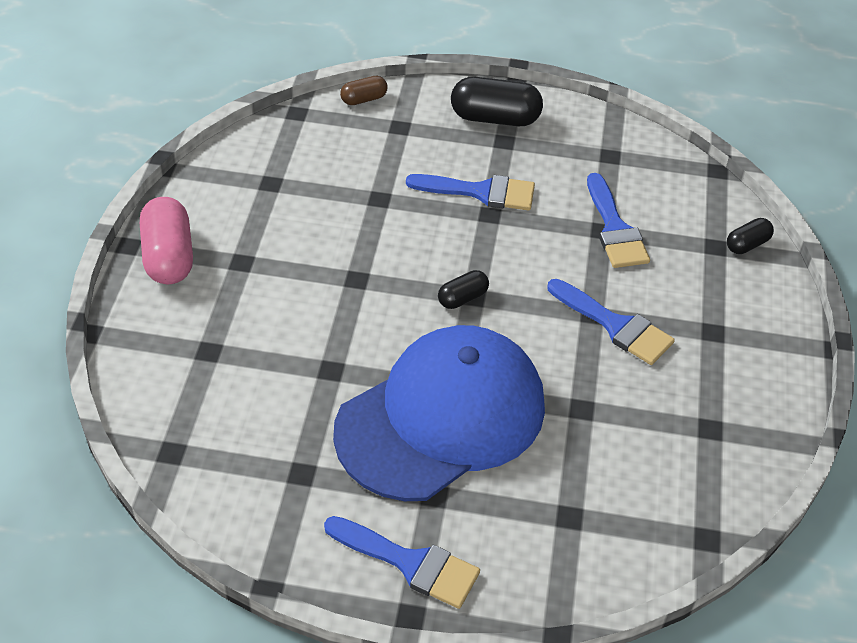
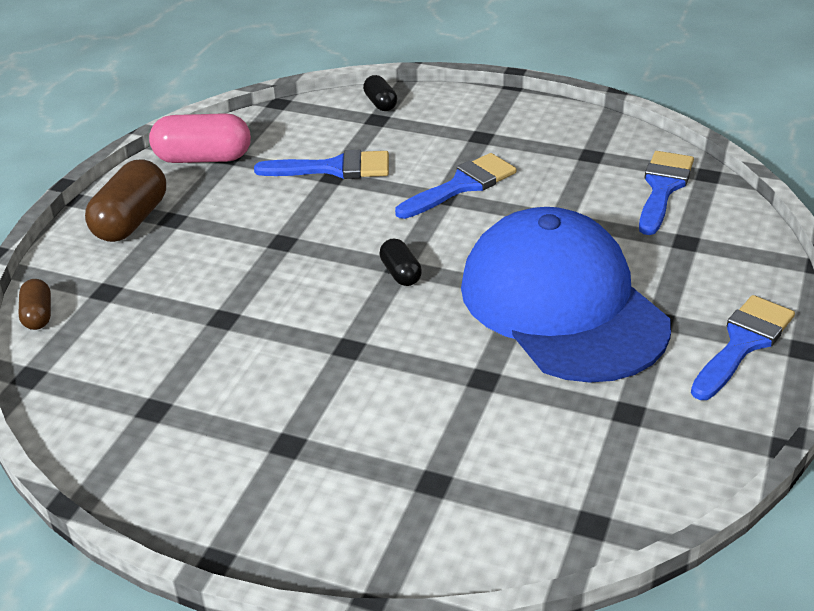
camera: 75 degrees left, 10 degrees down
(169, 257) = (254, 516): pink capsule -> pink capsule (203, 158)
(480, 192) = (245, 244): blue brush -> blue brush (663, 188)
(495, 118) = (131, 221): black capsule -> brown capsule

